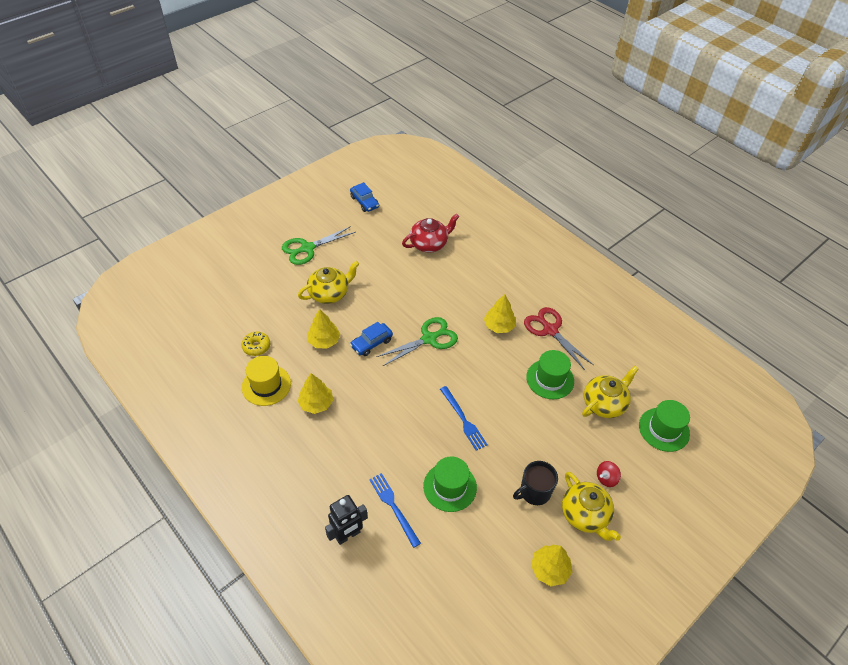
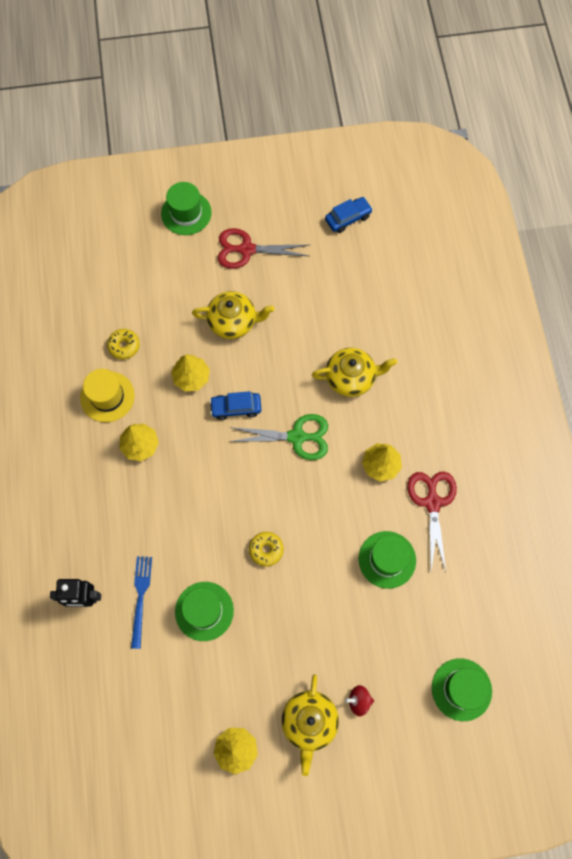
camera: 35 degrees right, 20 degrees up
(246, 246) = (186, 213): none -> green hat
(307, 248) = (246, 250): green scissors -> red scissors
(364, 202) = (348, 218): blue car -> blue car turned 120 degrees counterclockwise
(429, 244) = (381, 316): red teapot -> none
(463, 420) = (266, 550): blue fork -> yellow donut
(534, 492) = (278, 668): black mug -> none
(604, 403) = (422, 622): yellow teapot -> yellow teapot (351, 378)

